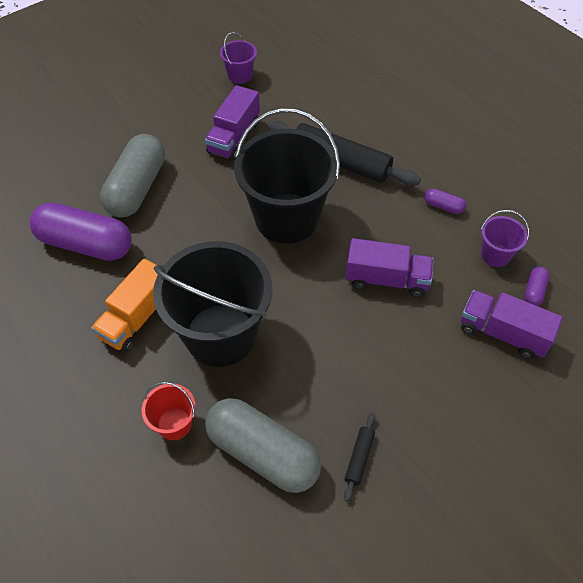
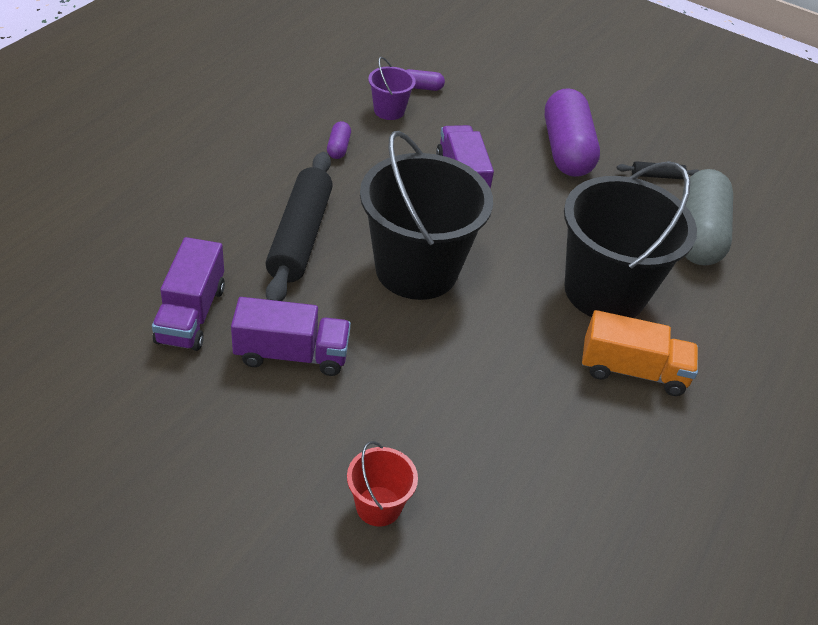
camera: 115 degrees left, 10 degrees down
(86, 244) = (565, 466): purple capsule -> purple capsule (566, 150)
(137, 188) = (439, 441): grey capsule -> none
(174, 424) = (720, 302): red bucket -> red bucket (378, 506)
(240, 75) = (141, 382): purple bucket -> none
(502, 333) = (479, 104): purple truck -> purple truck (191, 314)

